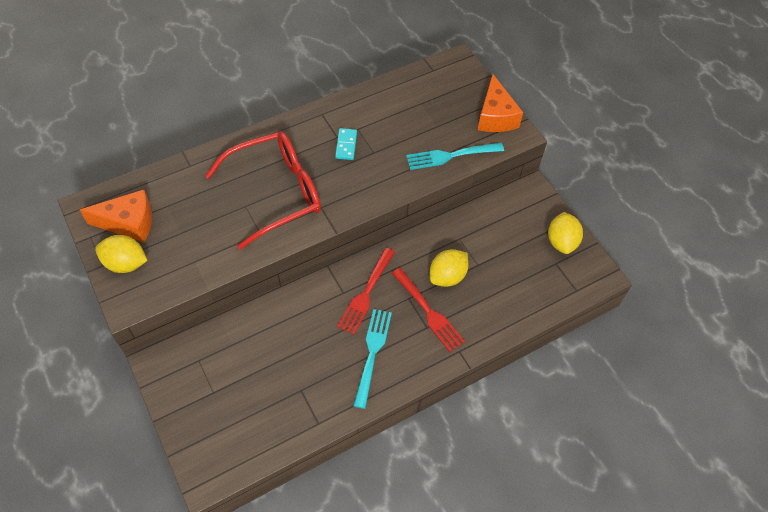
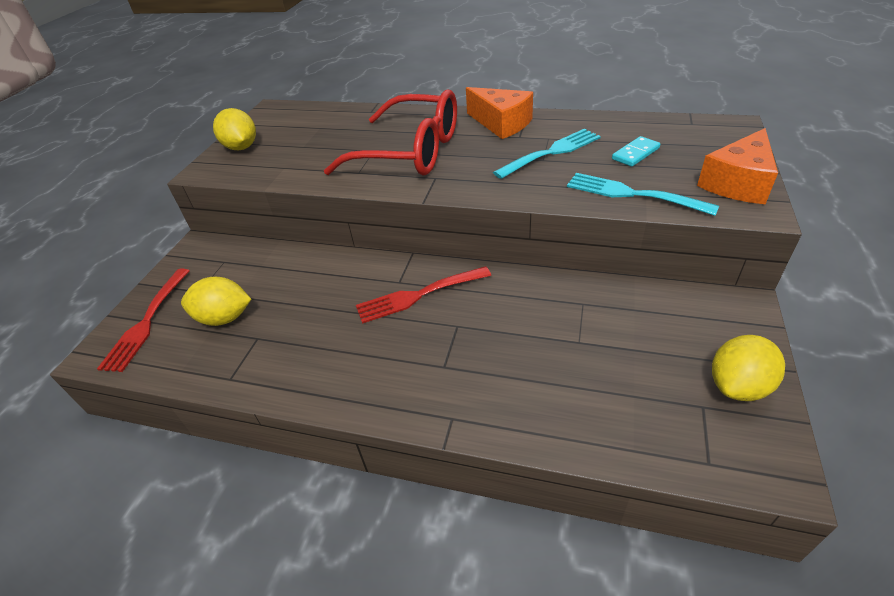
camera: 50 degrees right, 15 degrees down
(129, 223) = (280, 126): orange cheese -> orange cheese (501, 123)
(346, 145) = (520, 145): turquoise domino -> turquoise domino (635, 153)
(372, 353) = (358, 351): turquoise fork -> turquoise fork (551, 152)
(428, 312) = (463, 352): red fork -> red fork (146, 322)
(447, 276) = (526, 331): yellow lemon -> yellow lemon (224, 318)

